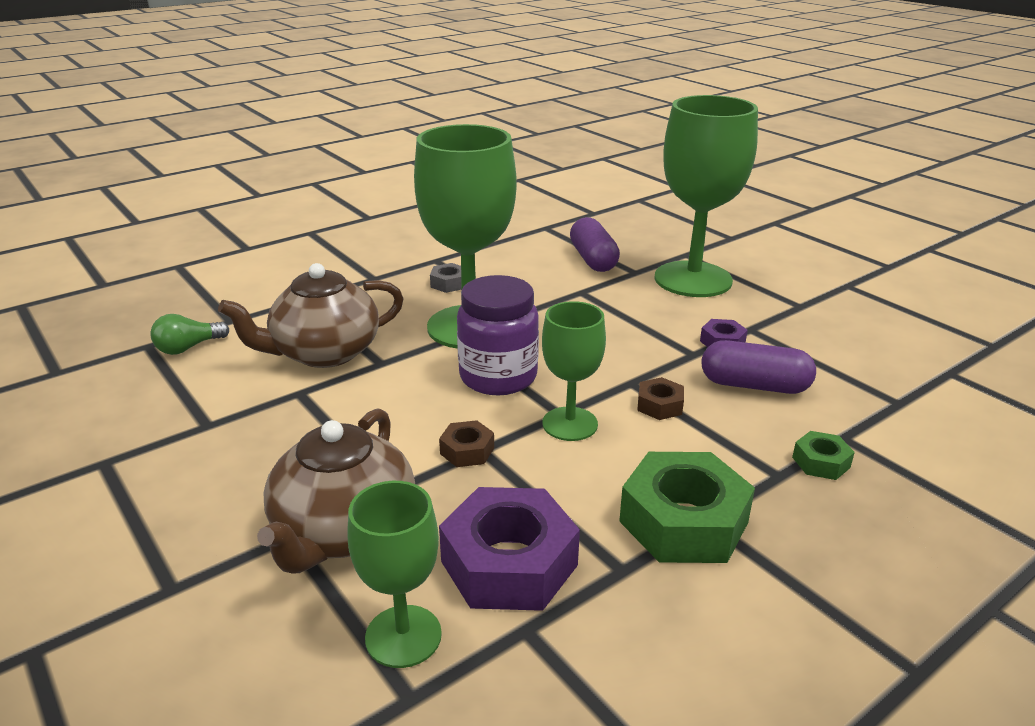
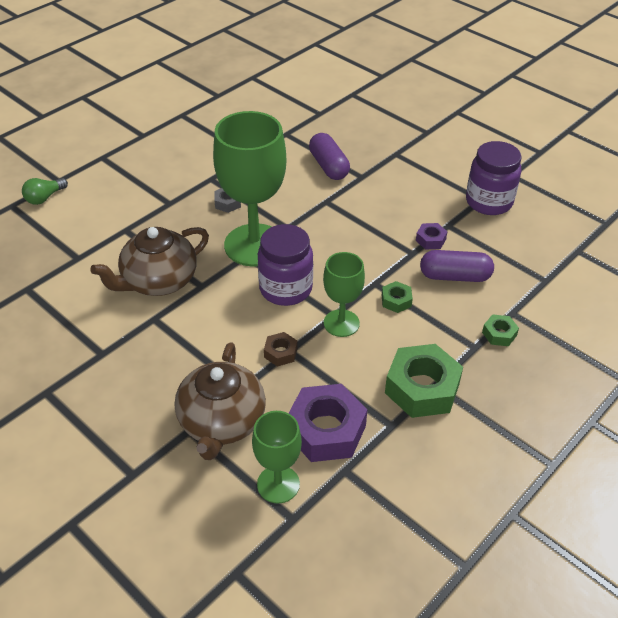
camera: 10 degrees left, 15 degrees up
(188, 348) = (58, 288): green light bulb -> green light bulb (44, 198)
(659, 405) = (396, 301): brown nut -> green nut
(693, 279) = (404, 180): green goblet -> none
(812, 309) = (489, 202): none -> purple jar

